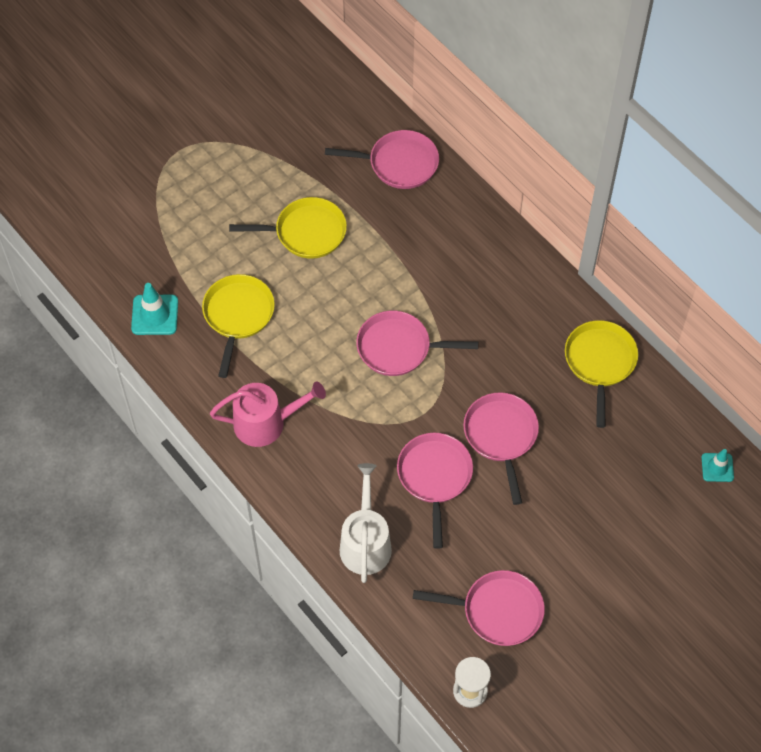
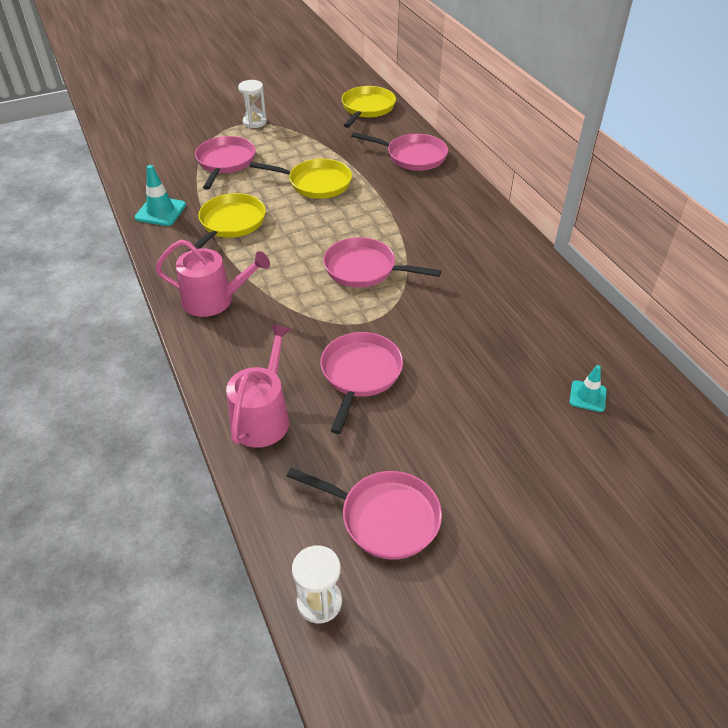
camera: 15 degrees right, 15 degrees down
(195, 142) = (254, 122): none -> white hourglass
(365, 543) = (263, 417): white watering can -> pink watering can
(501, 436) = (442, 354): pink pan -> pink pan (225, 162)
(600, 362) = (561, 314): yellow pan -> yellow pan (367, 108)
(717, 467) = (680, 428): turquoise traffic cone -> turquoise traffic cone (587, 396)

